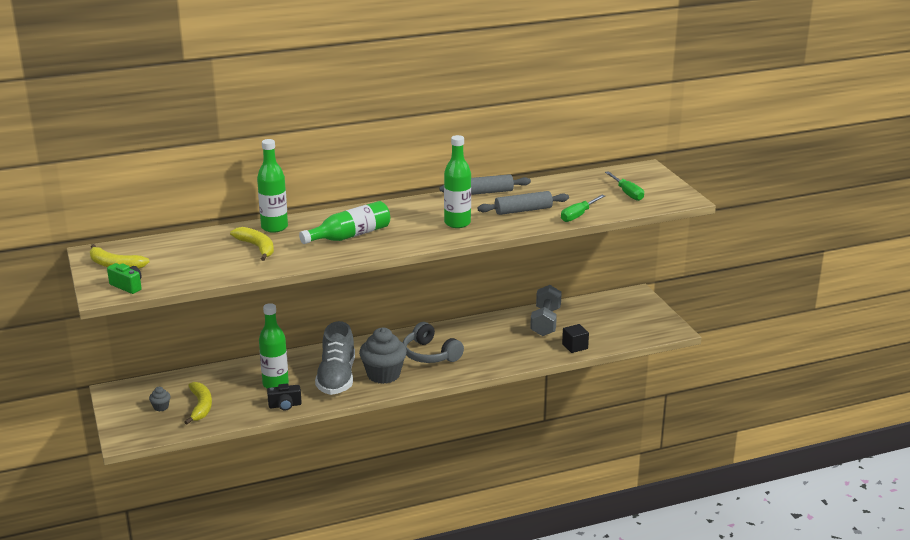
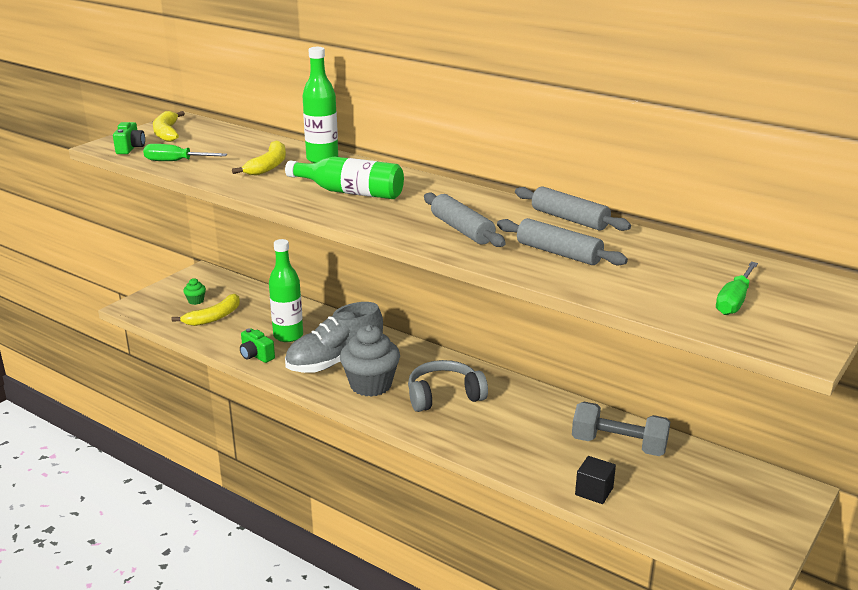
camera: 55 degrees right, 0 degrees up
(161, 407) = (196, 301): grey cupcake -> green cupcake
(285, 405) = (256, 355): black camera -> green camera
(430, 354) = (444, 396): grey headphones -> grey headphones turned 60 degrees clockwise
(457, 223) = (462, 230): green bottle -> grey rolling pin
(545, 322) = (618, 445): grey dumbbell -> grey dumbbell turned 45 degrees clockwise
(578, 215) = (604, 289): green screwdriver -> green screwdriver (176, 161)

